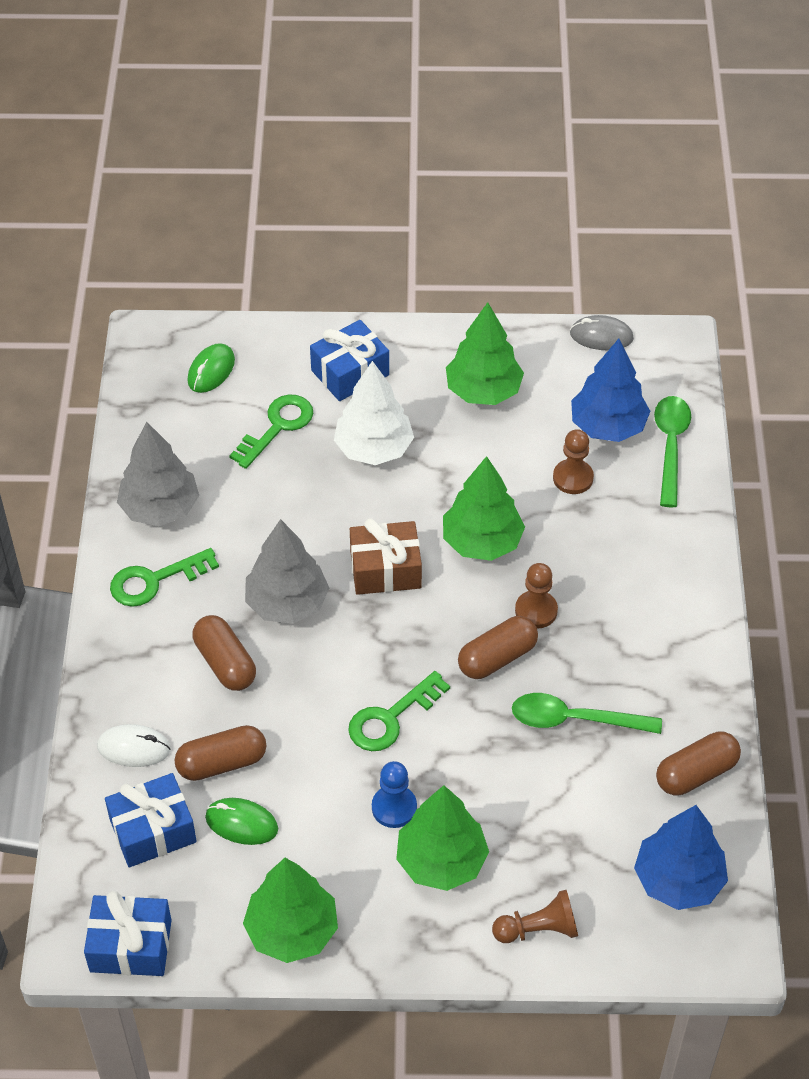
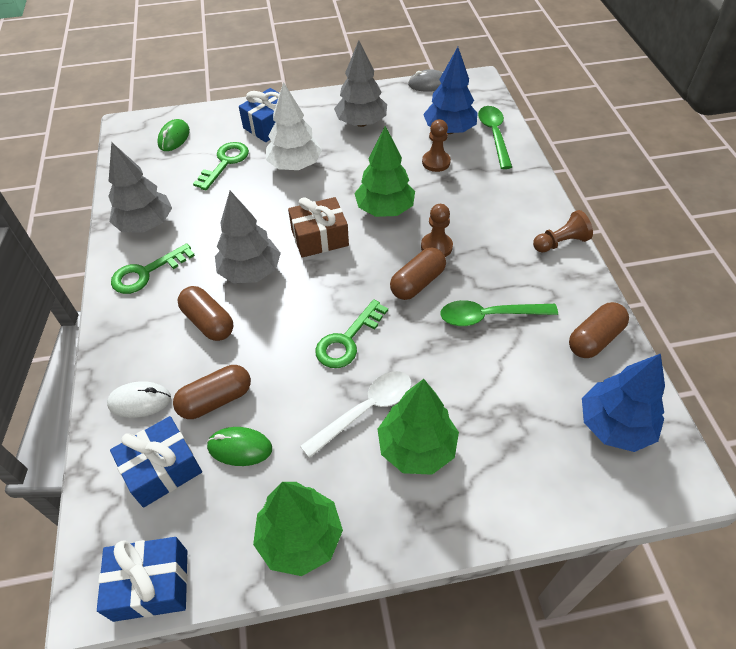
camera: 10 degrees left, 0 degrees up
(394, 807) = (366, 410): blue pawn -> white spoon
(483, 391) = (361, 123): green tree -> grey tree
(538, 929) = (515, 491): brown pawn -> brown pawn (560, 242)

